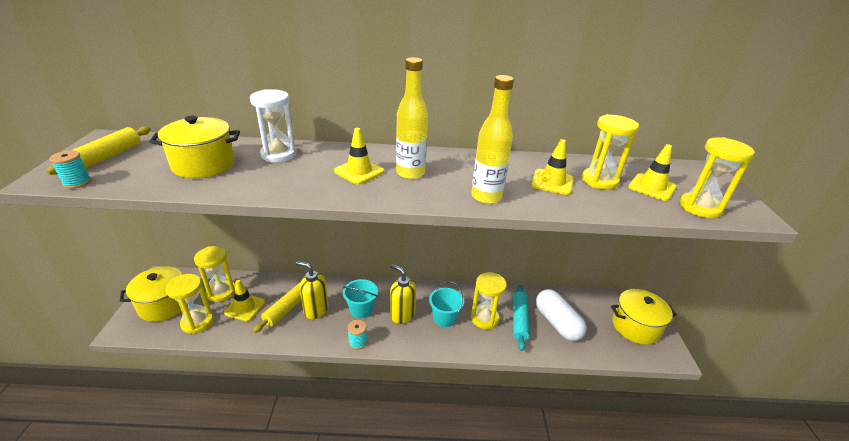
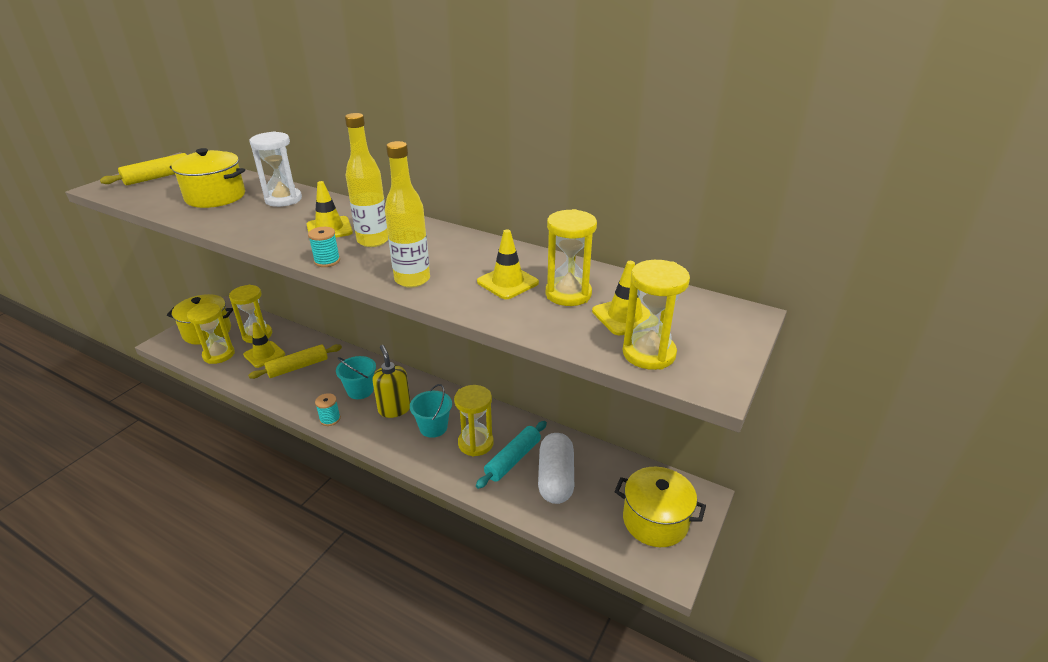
camera: 30 degrees right, 0 degrees up
(77, 182) = (117, 194): turquoise spool -> turquoise spool (327, 261)
(316, 309) = (320, 376): yellow soap dispenser -> none

